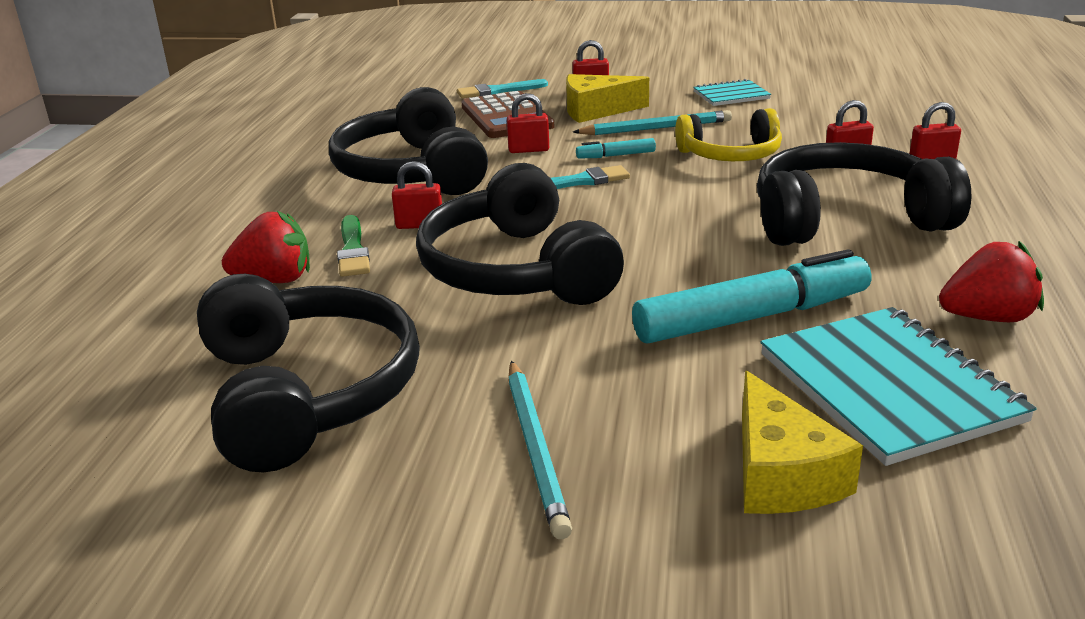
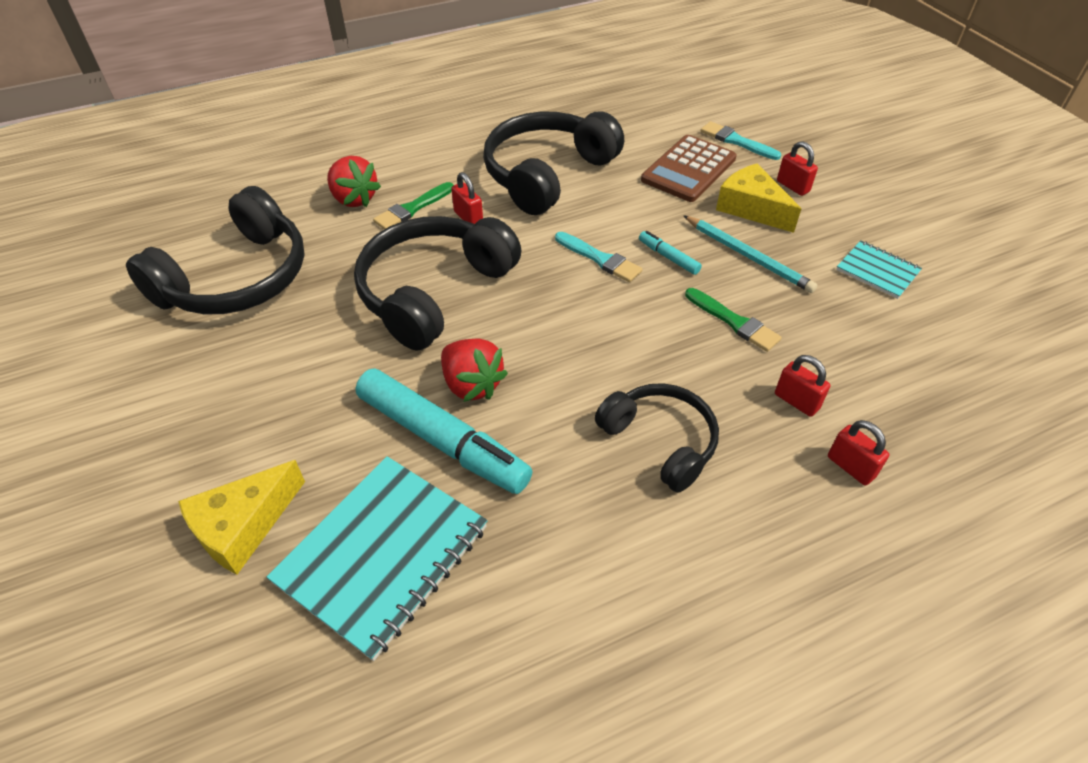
camera: 55 degrees right, 20 degrees up
(528, 150) = (636, 209): red padlock -> none
(536, 449) = (222, 398): turquoise pencil -> none
(731, 155) = (734, 322): yellow headphones -> green brush
(845, 219) = (660, 441): black headphones -> black headphones, size x0.62
(987, 318) = (535, 593): red strawberry -> red strawberry (472, 385)

